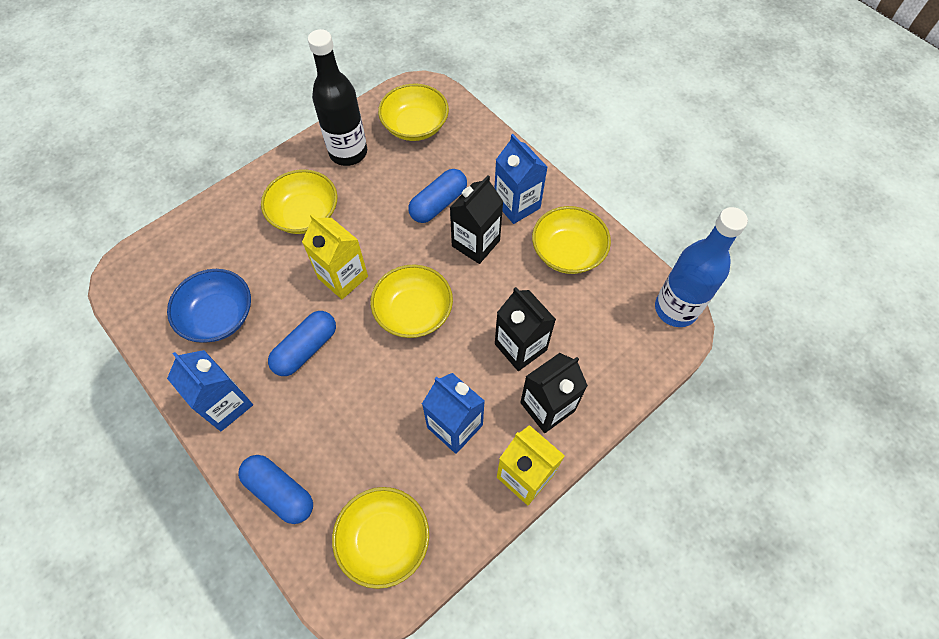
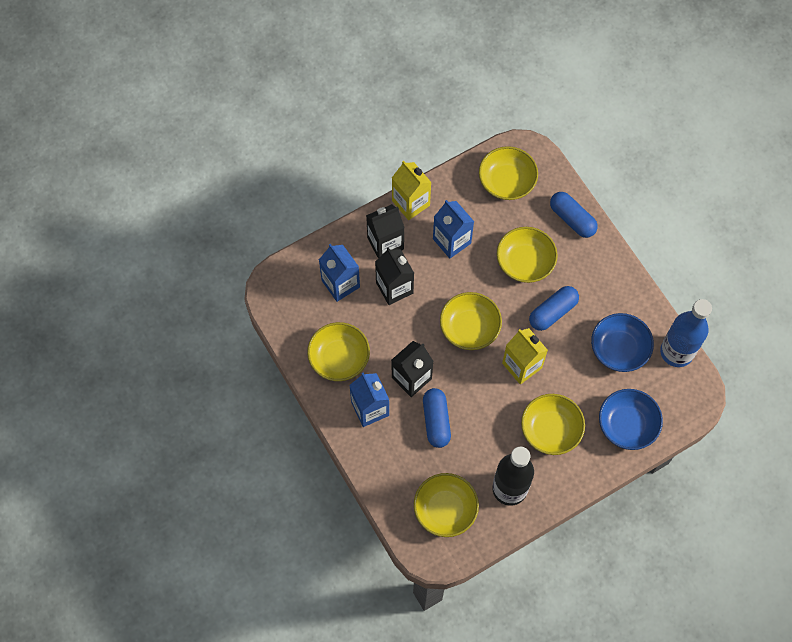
camera: 170 degrees left, 5 degrees up
(213, 232) = (627, 424): none -> blue bowl
(226, 404) = (610, 281): blue carton -> blue carton (340, 284)
(347, 412) = (525, 262): none -> yellow bowl
(438, 203) = (436, 421): blue capsule -> blue capsule turned 60 degrees counterclockwise
(675, 309) = (271, 297): blue bottle -> blue bottle (676, 352)

